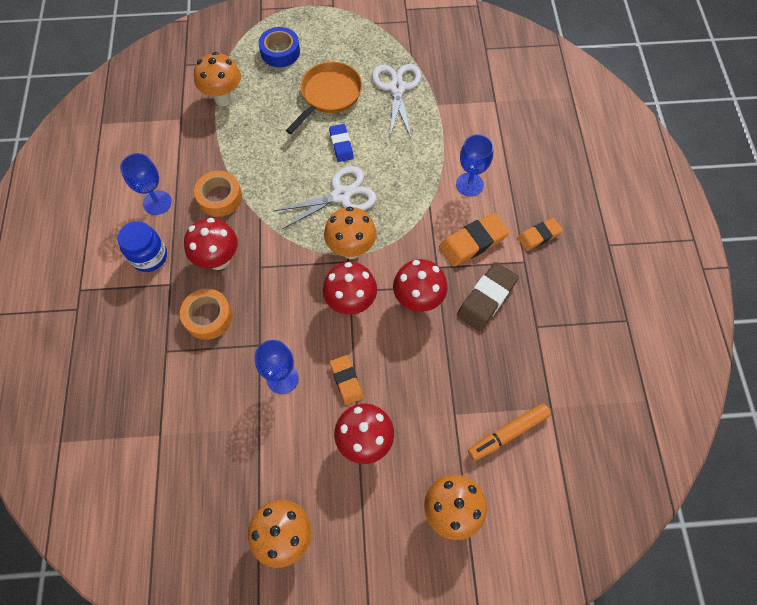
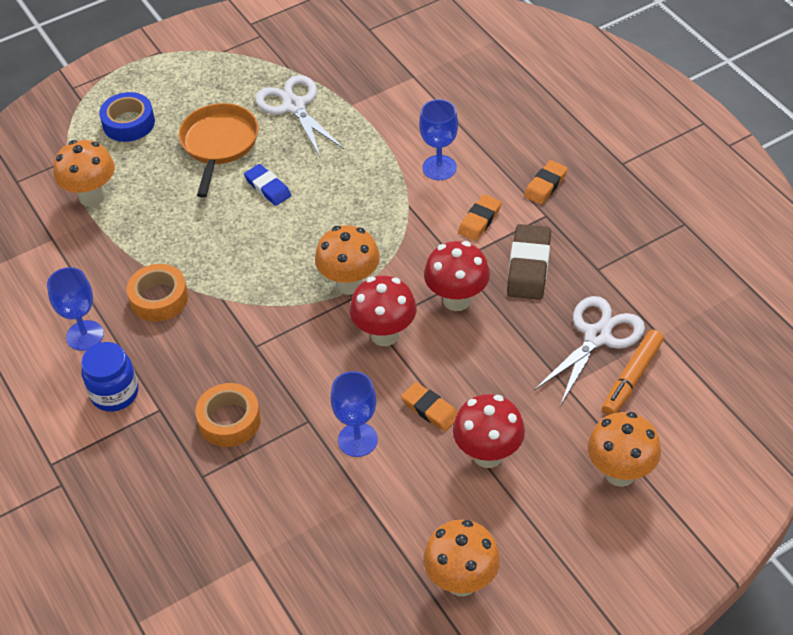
camera: 25 degrees left, 15 degrees down
(218, 260) = (202, 360): red mushroom -> none
(341, 195) = (302, 236): white scissors -> white scissors (597, 336)
(473, 242) = (479, 220): orange eraser -> orange eraser, size x0.64

